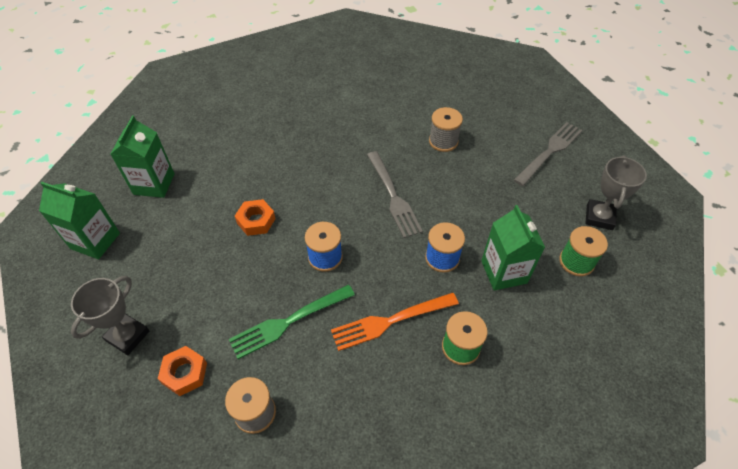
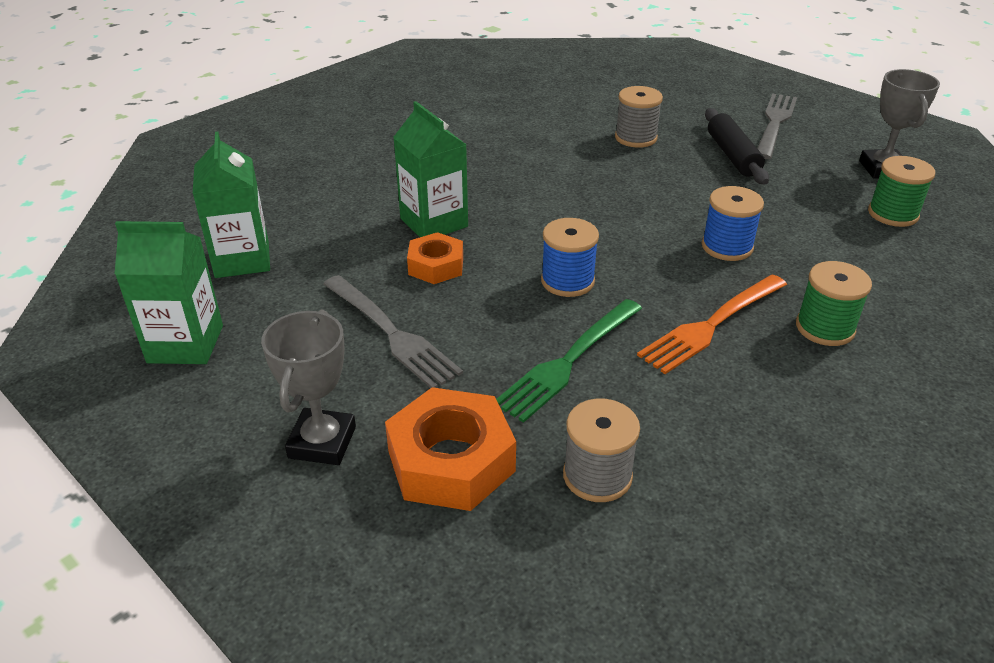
camera: 20 degrees left, 15 degrees down
(185, 373) = (451, 461): orange nut -> orange nut, size x1.65
(393, 196) = (613, 201): grey fork -> grey fork (391, 333)
(499, 175) = (732, 155): none -> black rolling pin
(504, 272) = (815, 242): green carton -> green carton (434, 223)

